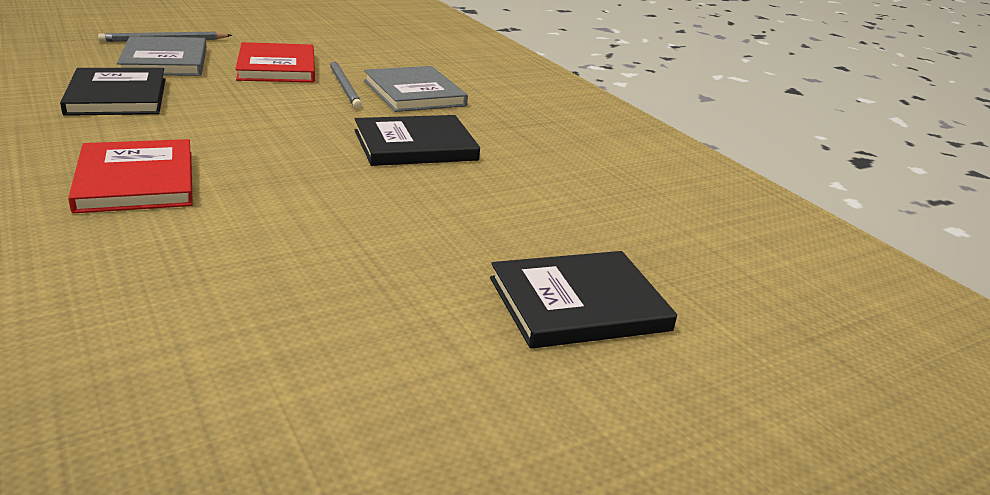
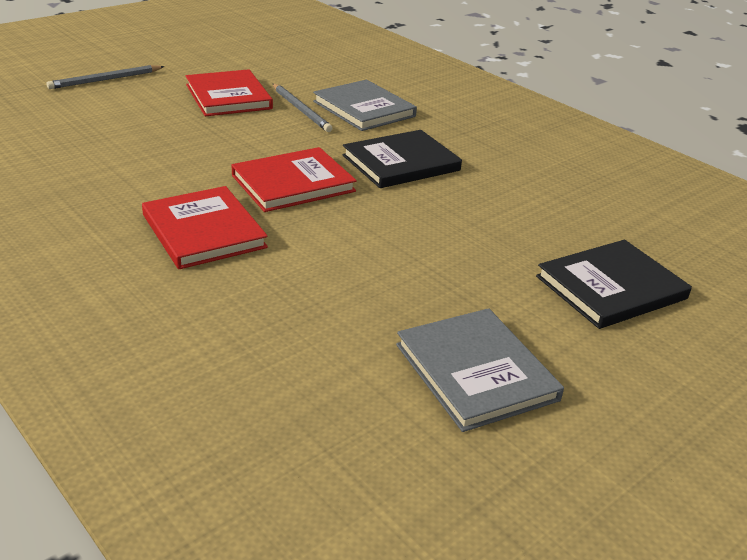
camera: 10 degrees left, 5 degrees up
(117, 96) = (116, 148): black book -> none
(165, 61) = (125, 103): grey book -> grey book (476, 372)
(277, 149) = (293, 183): none -> red book

